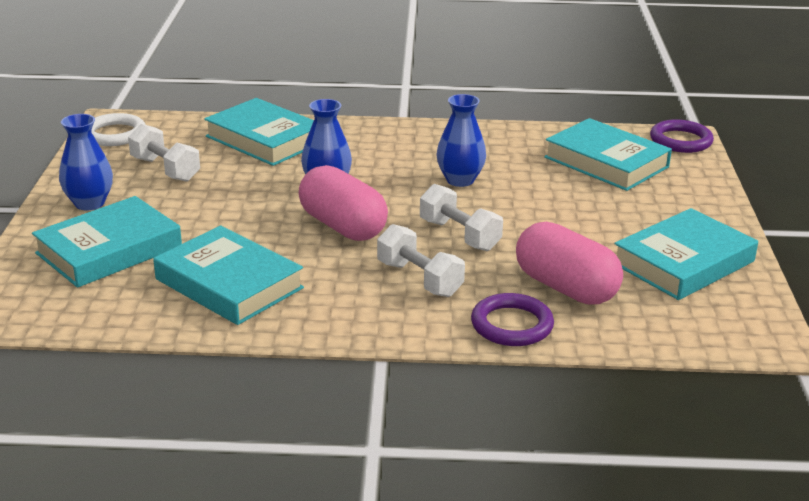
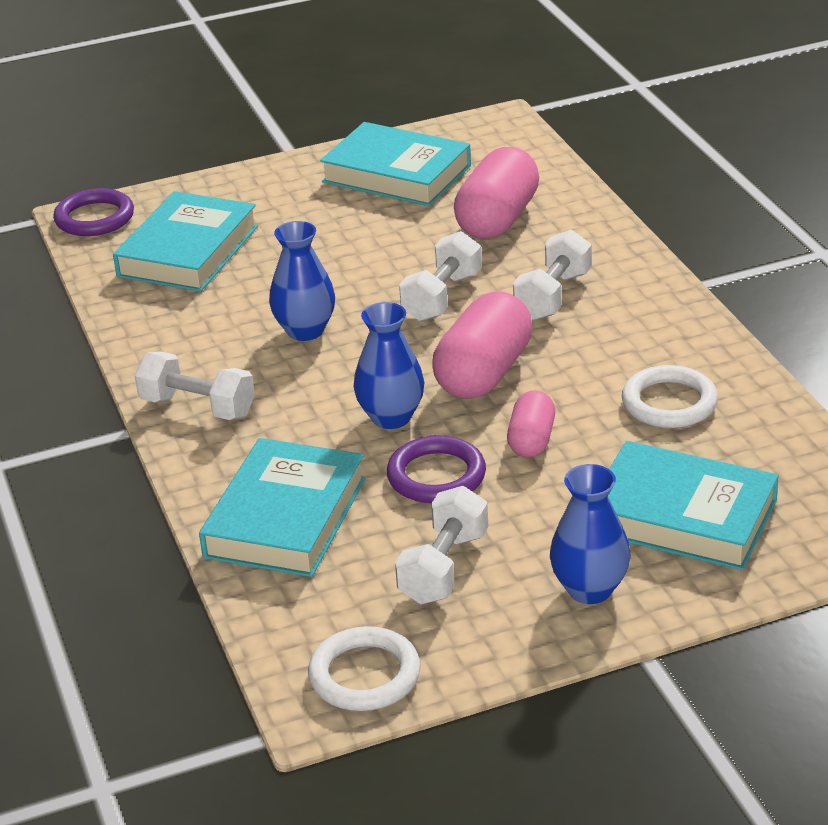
camera: 110 degrees left, 5 degrees up
(229, 283) = (669, 403): turquoise book -> white ring
(248, 223) = (531, 440): none -> pink capsule
(402, 135) = (198, 407): none -> white dumbbell
(512, 325) = (588, 231): purple ring -> purple ring (436, 476)

